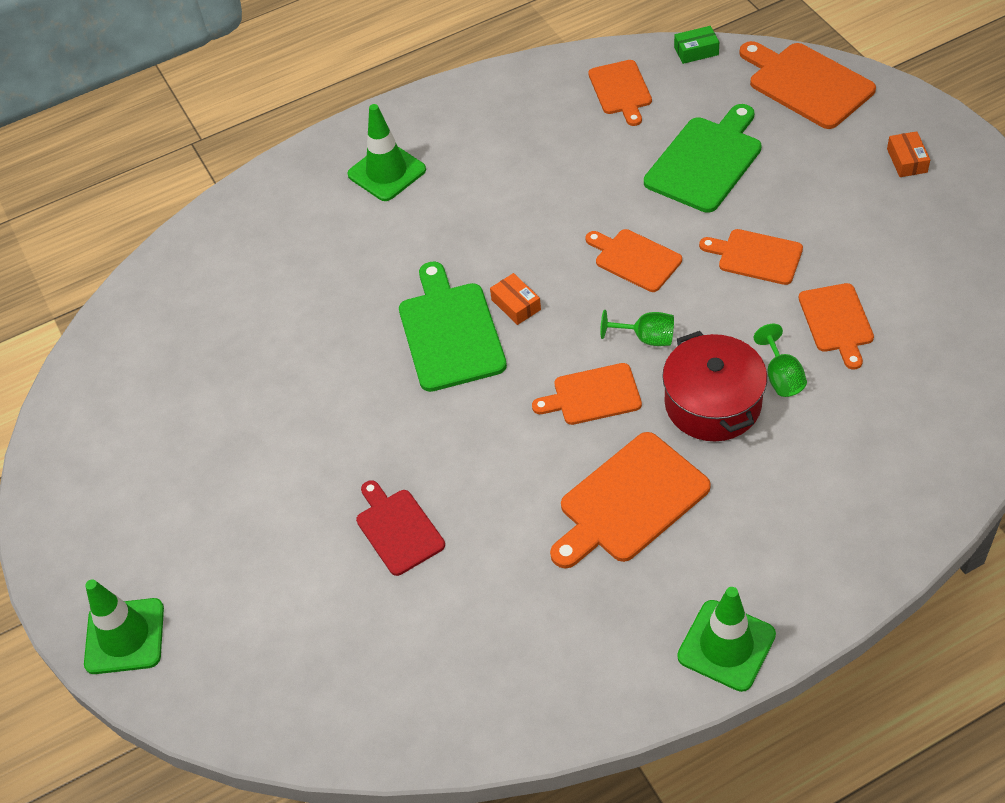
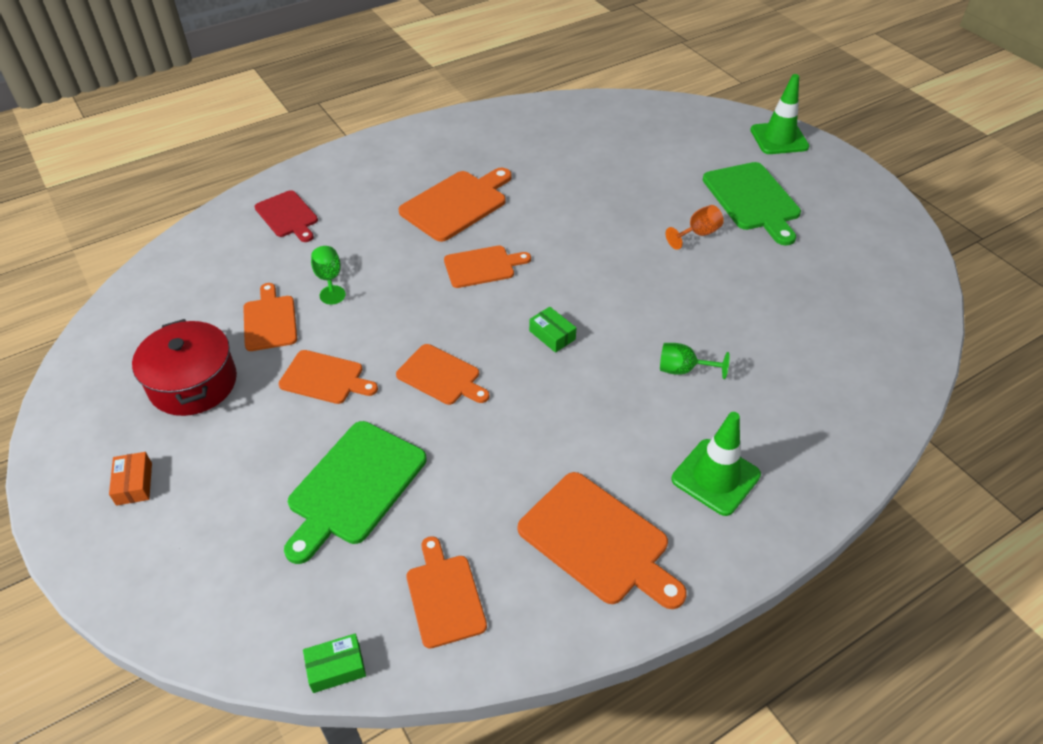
camera: 170 degrees right, 5 degrees down
(313, 445) = (698, 234): none -> orange goblet
(398, 529) = (618, 188): red cutting board -> red cutting board (288, 216)
(450, 332) = (608, 312): green cutting board -> green cutting board (752, 200)
(516, 305) = (552, 335): orange box -> green box
(646, 338) = (436, 308): green goblet -> green goblet (683, 370)
(712, 403) = (388, 261): red pot -> red pot (193, 383)
(726, 645) = (402, 140): green traffic cone -> none
(807, 84) = (205, 602): orange cutting board -> orange cutting board (598, 541)

